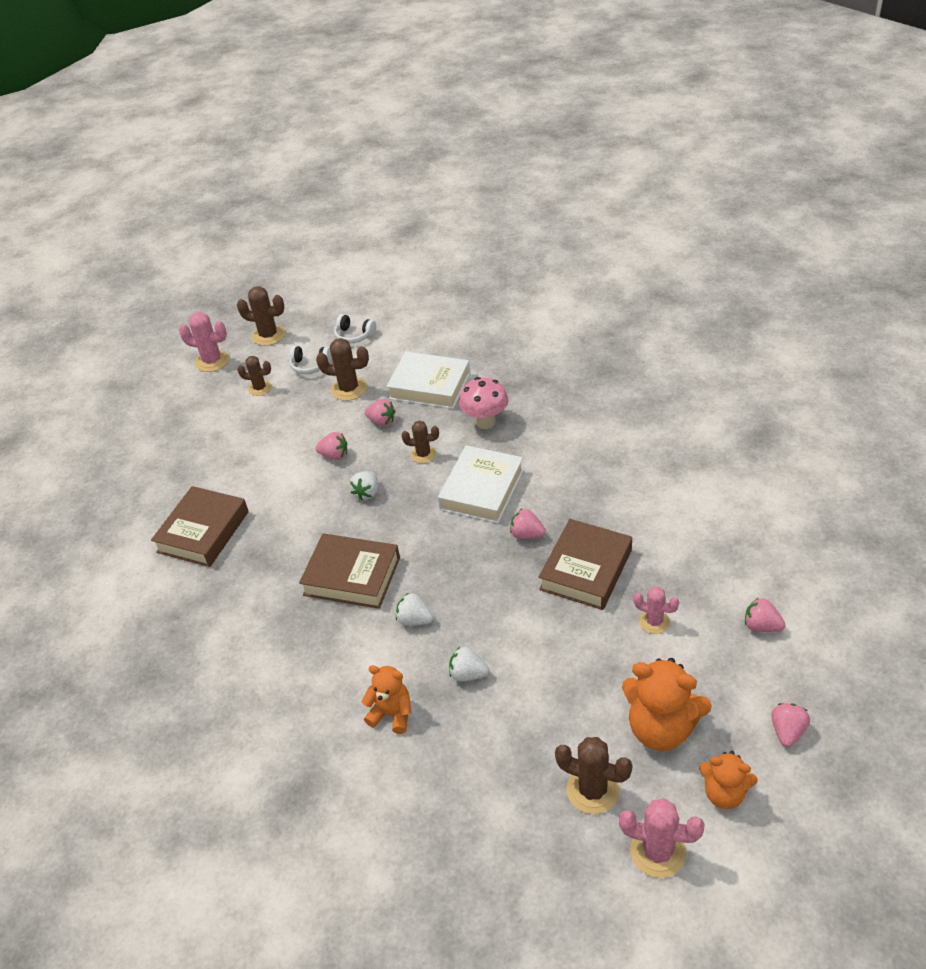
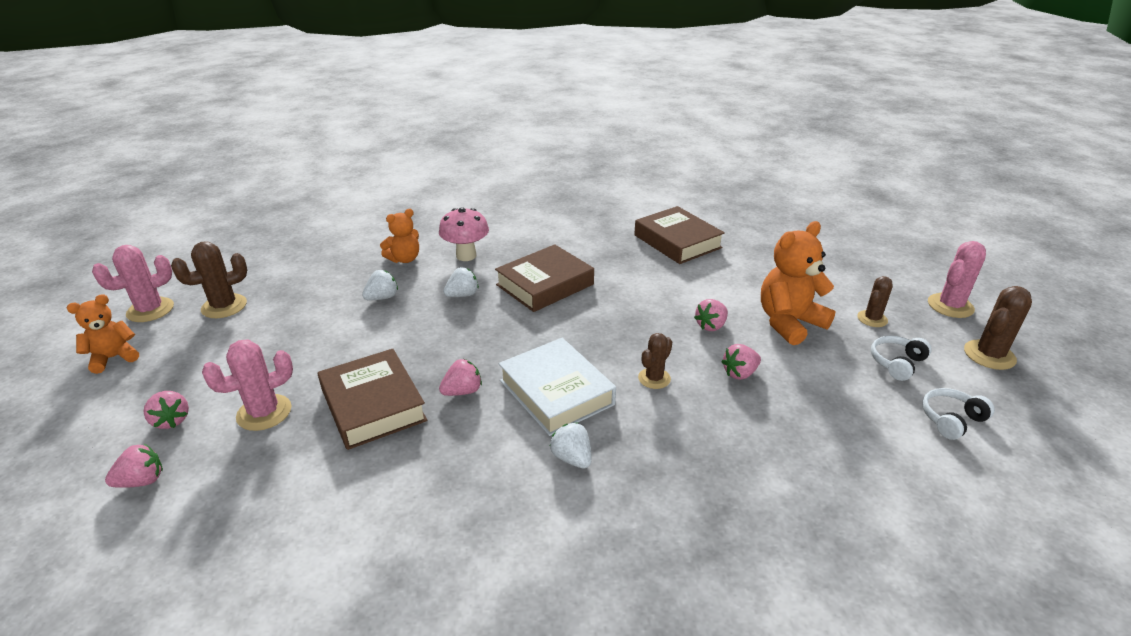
camera: 120 degrees right, 10 degrees down
(349, 389) = (824, 373): brown cactus -> none
(367, 493) = (635, 325): white strawberry -> white strawberry (572, 458)
(429, 386) = (780, 436): white book -> none
(485, 422) = (663, 449): pink mushroom -> pink mushroom (466, 256)
(654, 622) = (264, 413): pink cactus -> pink cactus, size x1.52
(661, 728) = (196, 358): orange teddy bear -> orange teddy bear (789, 323)
(787, 731) = (70, 421): pink strawberry -> pink strawberry (171, 420)

